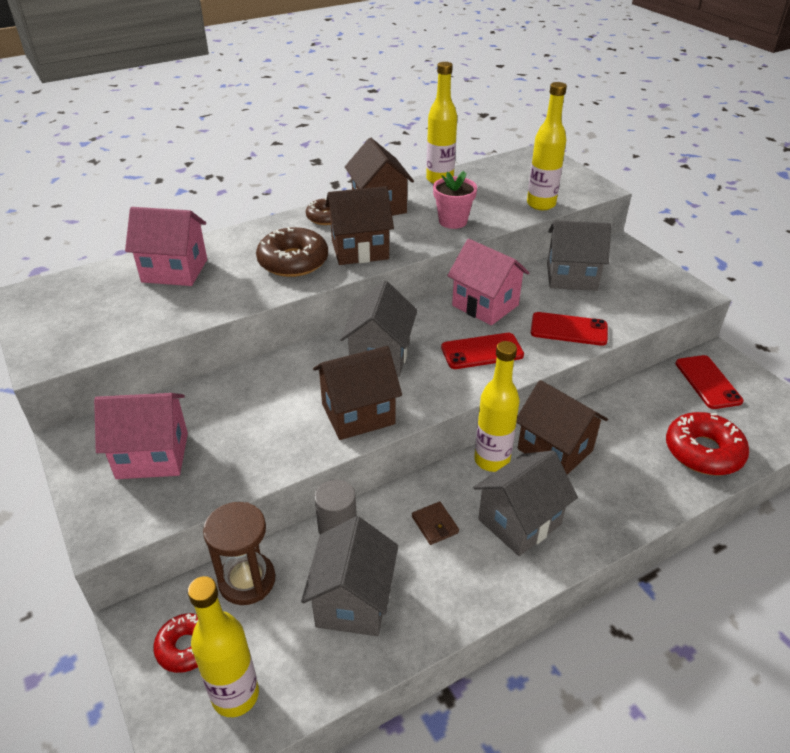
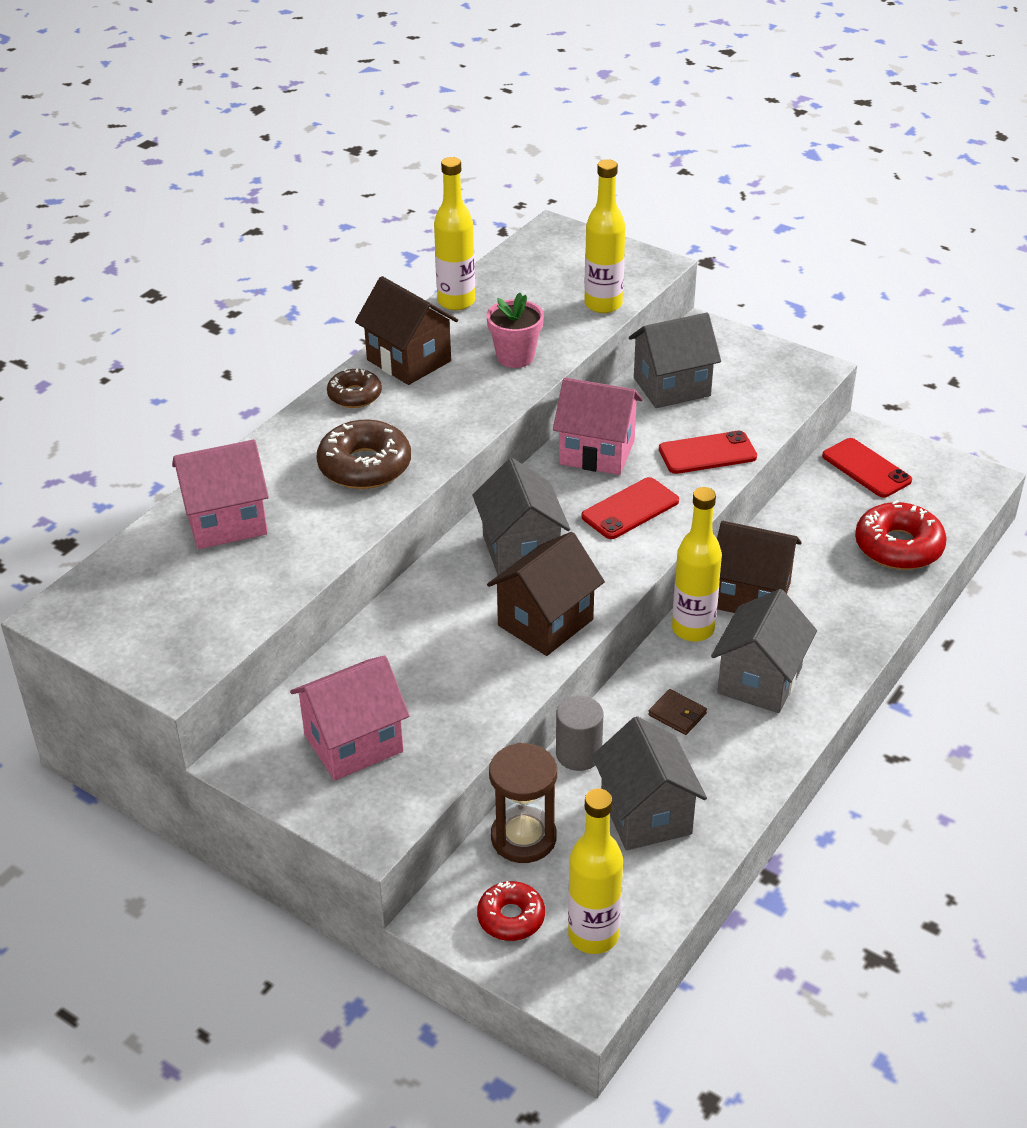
camera: 25 degrees left, 0 degrees up
(360, 250) = (433, 427): brown house -> none

